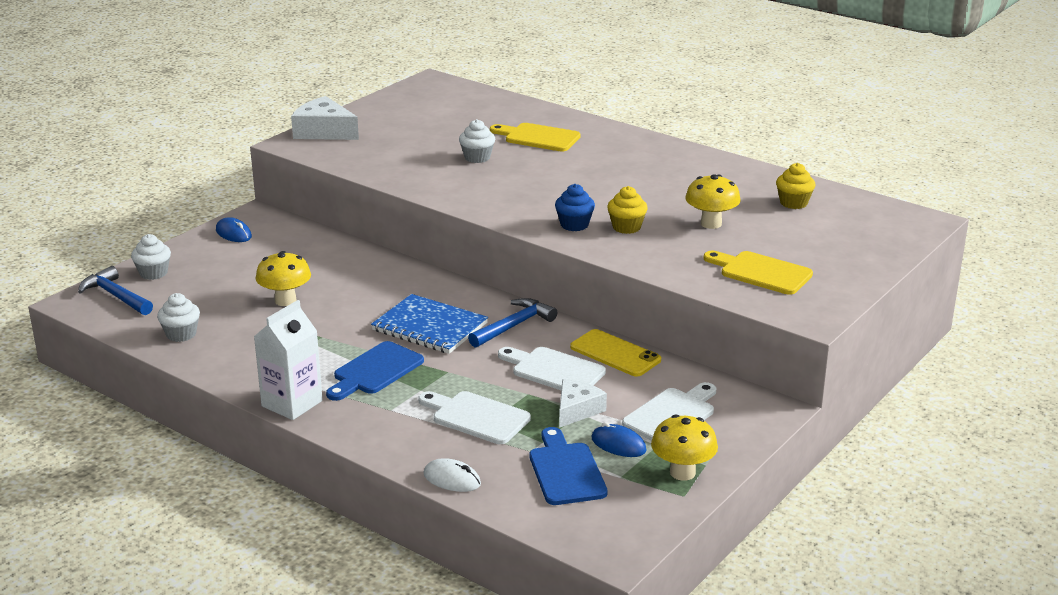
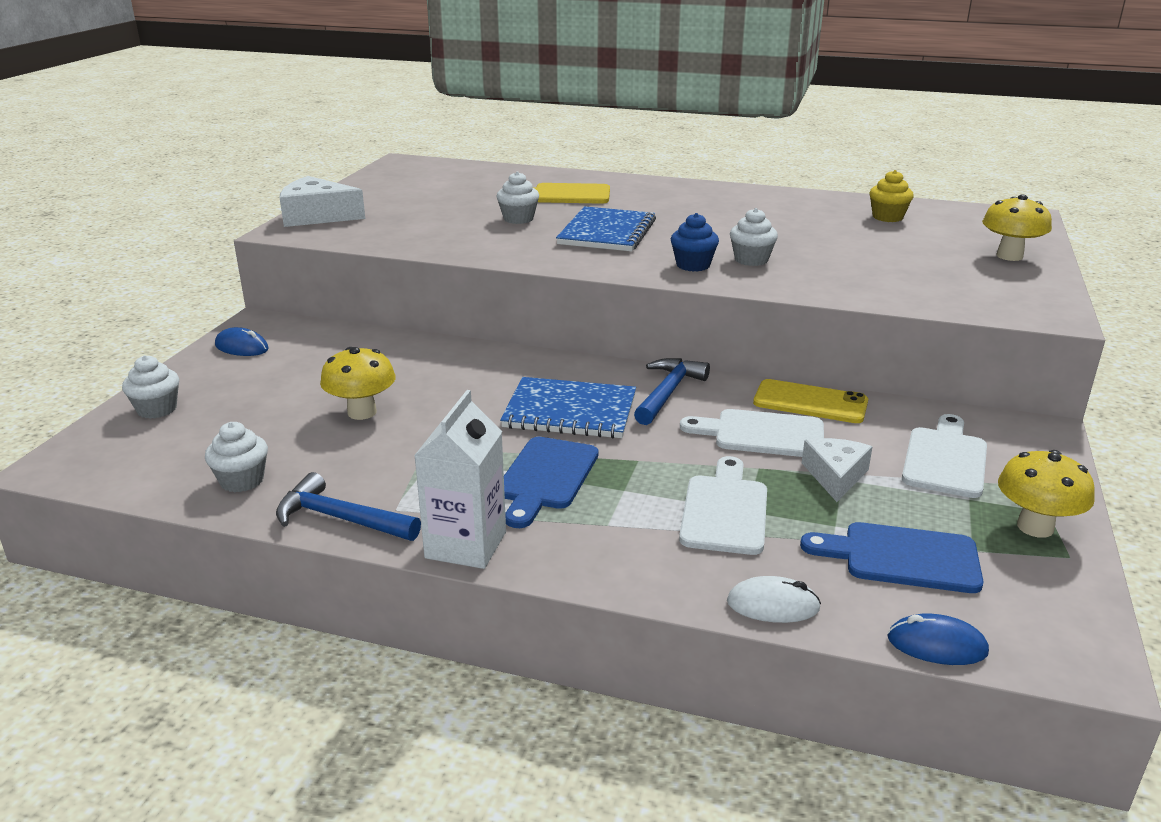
camera: 20 degrees left, 0 degrees up
(115, 296) = (115, 447): blue hammer -> blue hammer (340, 519)
(476, 417) = (725, 510): white cutting board -> white cutting board turned 90 degrees clockwise
(536, 182) = (607, 232): none -> blue notebook
(566, 471) = (901, 557): blue cutting board -> blue cutting board turned 45 degrees counterclockwise
(618, 444) = (926, 508): blue mouse -> blue mouse (937, 645)
(626, 227) = (751, 260): yellow cupcake -> white cupcake
(711, 224) = (833, 245): yellow mushroom -> yellow mushroom (1009, 256)
(761, 272) = (941, 281): yellow cutting board -> none

